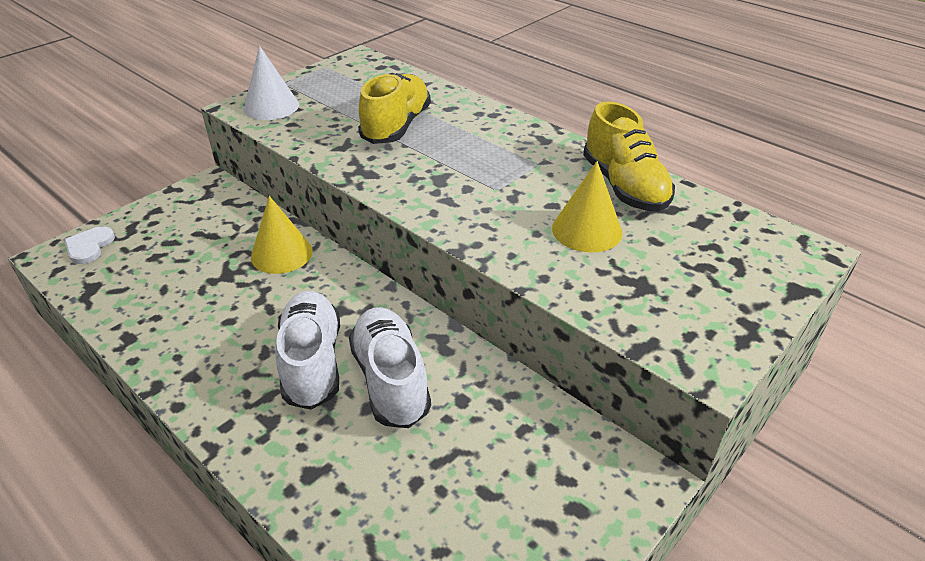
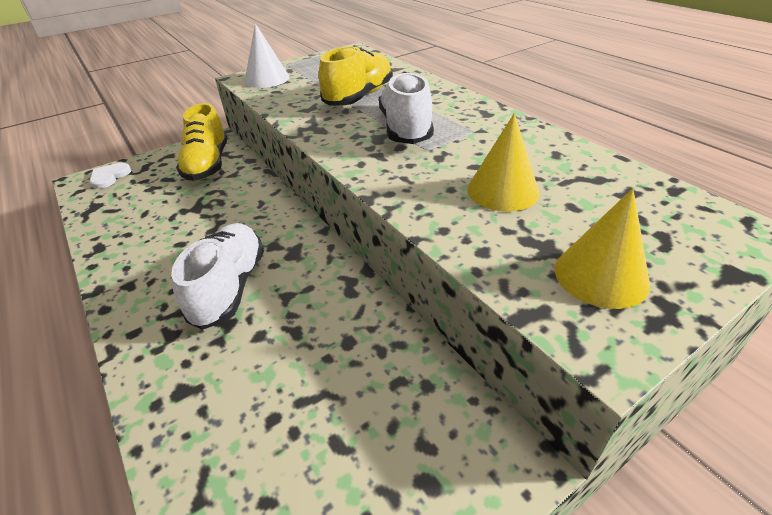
camera: 15 degrees right, 0 degrees up
(281, 254) = (246, 195): yellow cone -> yellow cone (601, 275)
(390, 380) = (290, 313): white shoe -> white shoe (406, 128)
(624, 186) = (553, 156): yellow shoe -> yellow shoe (208, 164)

